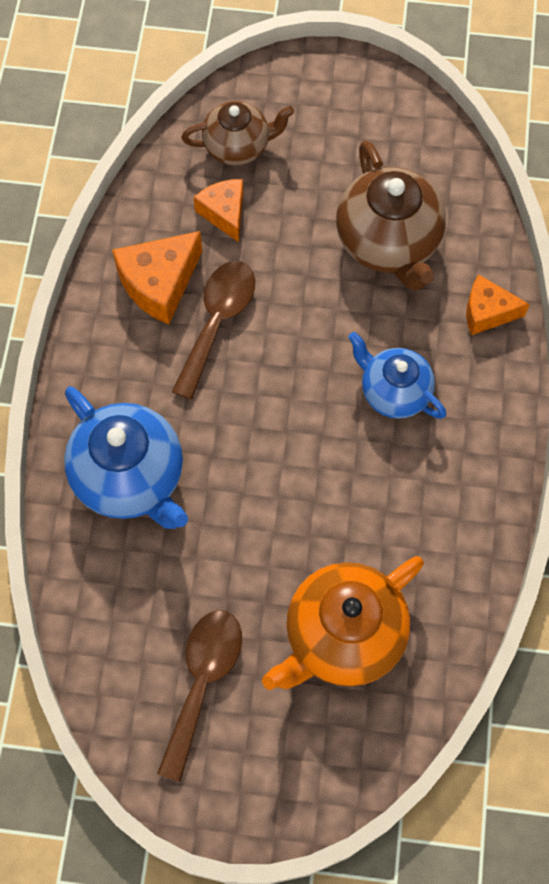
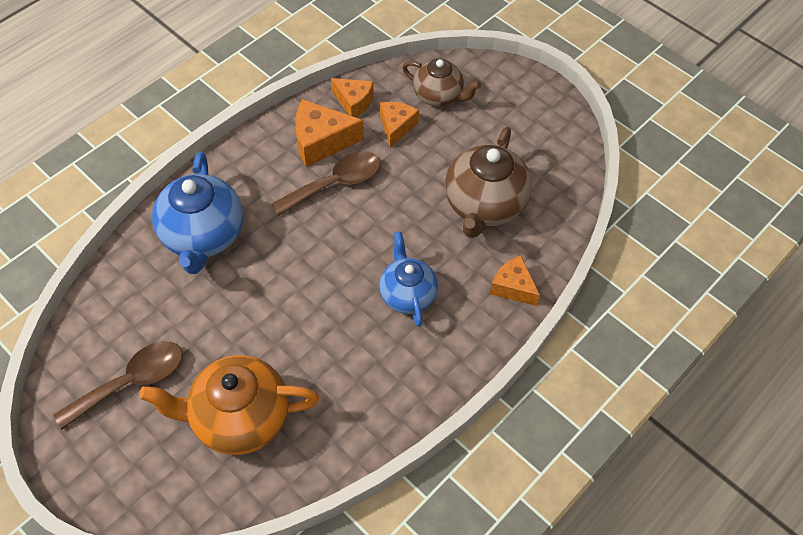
camera: 35 degrees right, 10 degrees down
(153, 214) = (353, 102): none -> orange cheese

